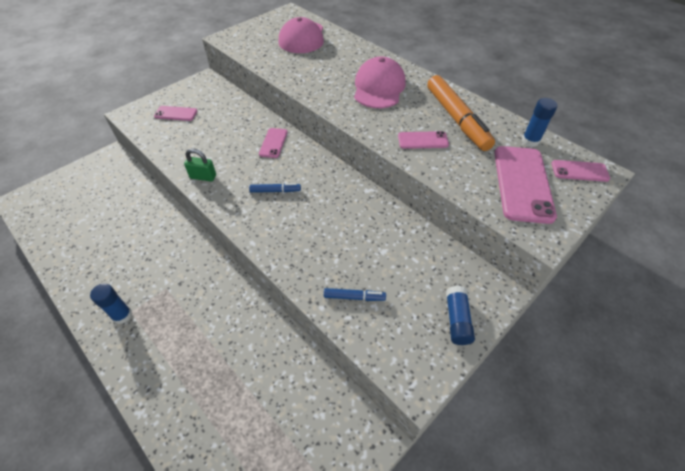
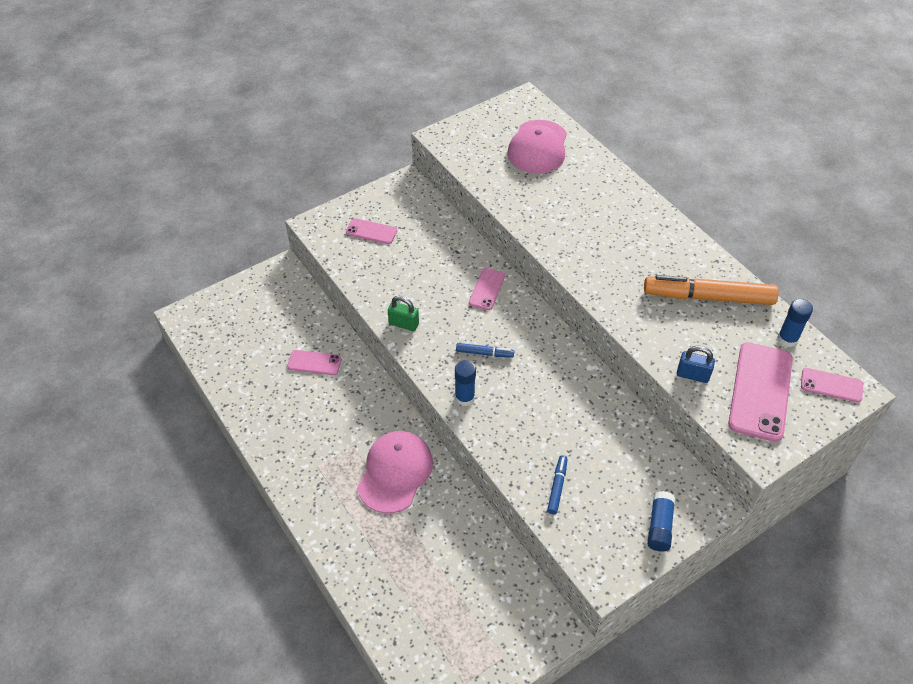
camera: 10 degrees right, 0 degrees up
(122, 315) = (308, 468): blue glue stick -> blue glue stick (464, 398)
(354, 297) = (557, 487): blue marker -> blue marker turned 90 degrees counterclockwise
(379, 87) = (623, 239): pink cap -> pink cap (395, 472)
(423, 140) = (661, 321): pink phone -> pink phone (314, 363)
(456, 119) = (708, 297): orange marker -> orange marker turned 105 degrees clockwise
(460, 178) = (692, 375): none -> blue padlock

